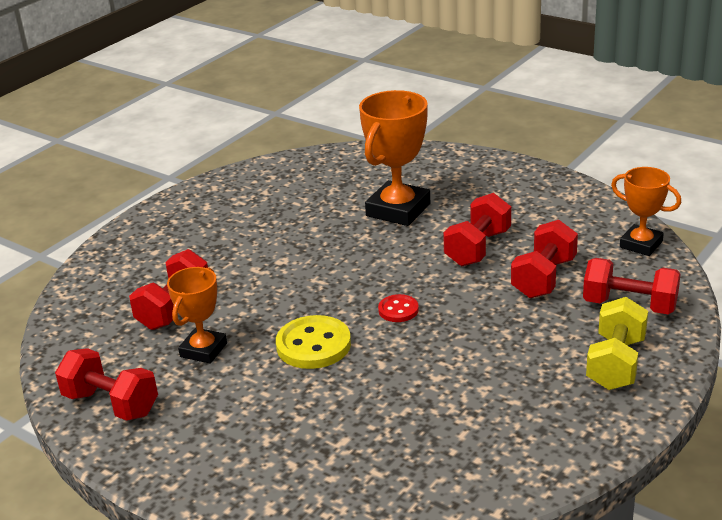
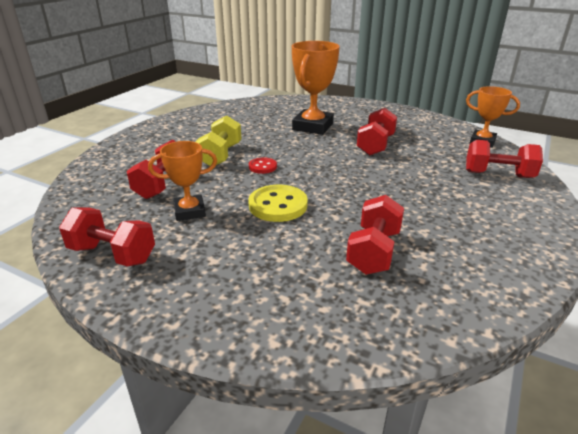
camera: 10 degrees left, 0 degrees up
(203, 350) = (189, 211): orange trophy -> orange trophy turned 60 degrees clockwise
(398, 310) = (335, 181): red button -> red button (262, 167)
(543, 278) = (429, 160): red dumbbell -> red dumbbell (373, 252)
(616, 363) = (513, 210): yellow dumbbell -> yellow dumbbell (220, 155)

